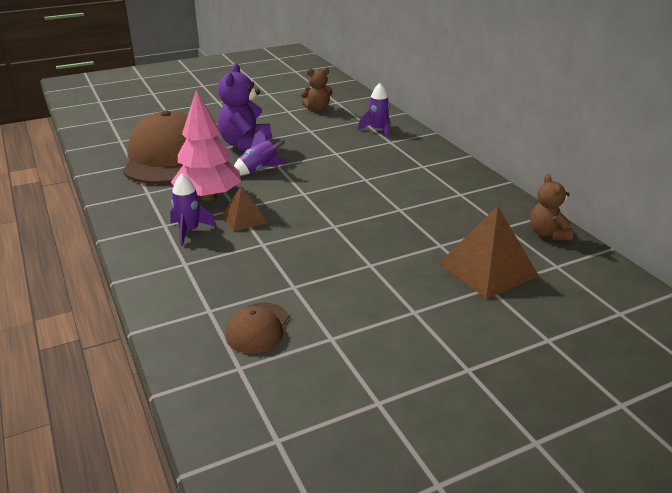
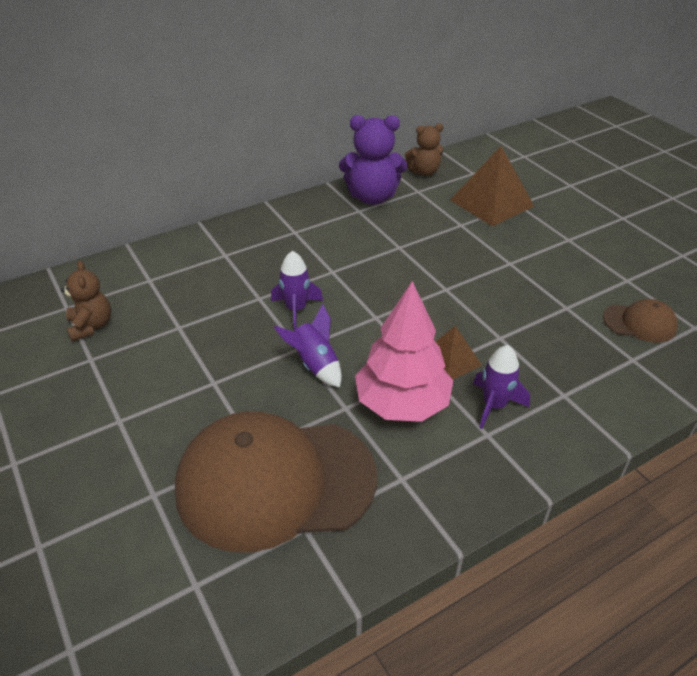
camera: 95 degrees left, 10 degrees up
(246, 145) = (228, 391): purple teddy bear -> purple teddy bear (372, 197)
(378, 130) = (186, 265): purple rocket -> purple rocket (296, 309)

